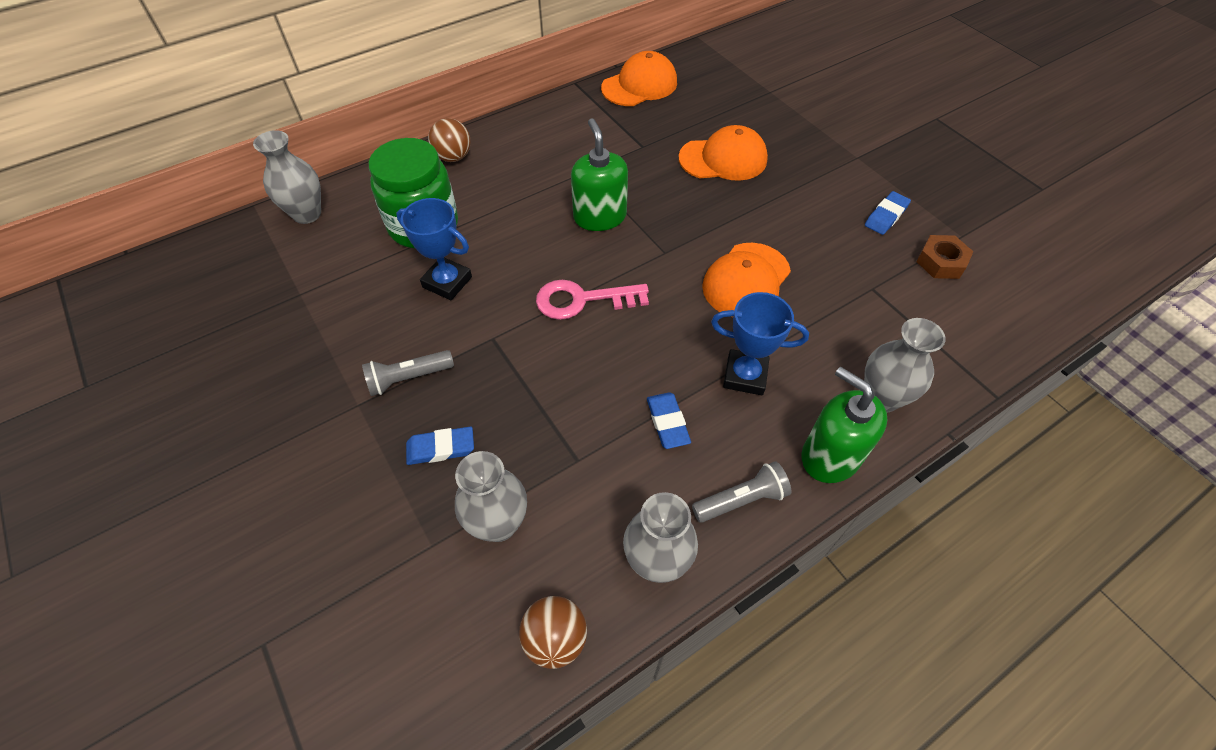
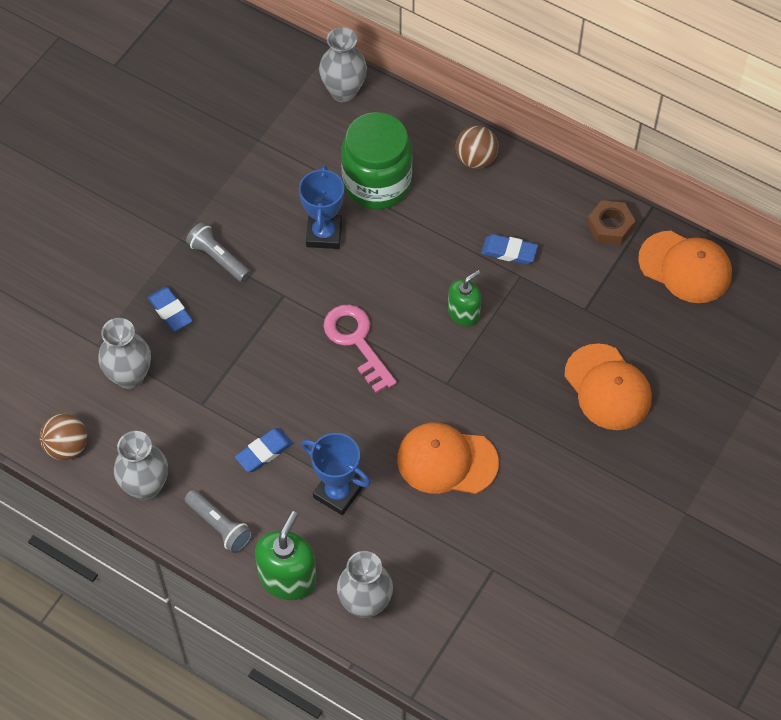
camera: 65 degrees right, 5 degrees up
(600, 217) = (463, 313): green soap dispenser -> green soap dispenser, size x0.65
(745, 375) = (337, 493): blue trophy -> blue trophy turned 45 degrees counterclockwise
(886, 216) = (603, 560): blue eraser -> blue eraser (509, 251)
(941, 262) = (562, 623): brown nut -> brown nut (610, 226)

